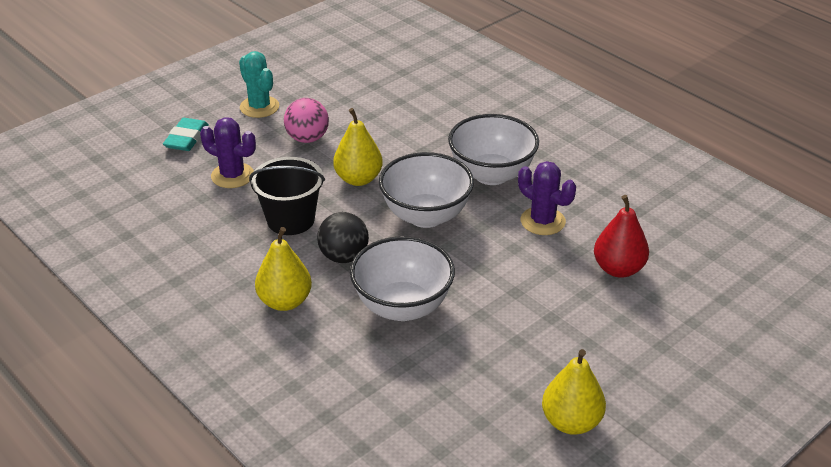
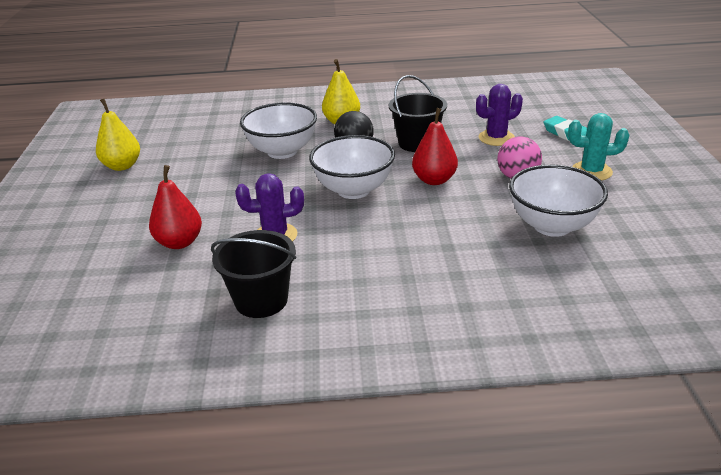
camera: 130 degrees right, 5 degrees down
(358, 179) = (434, 180): yellow pear -> red pear
(491, 174) = (364, 240): white bowl -> white bowl (552, 226)
(615, 184) = (261, 300): none -> black bucket

